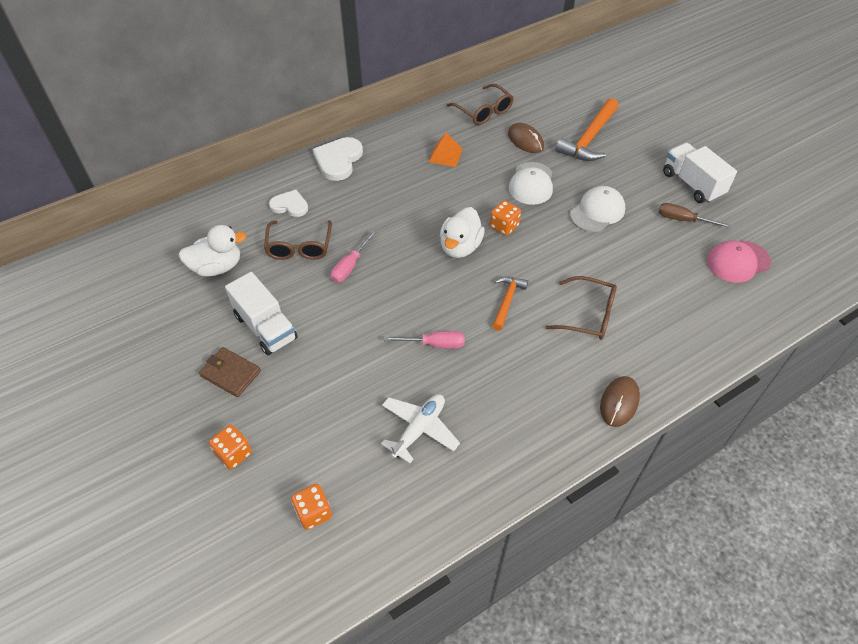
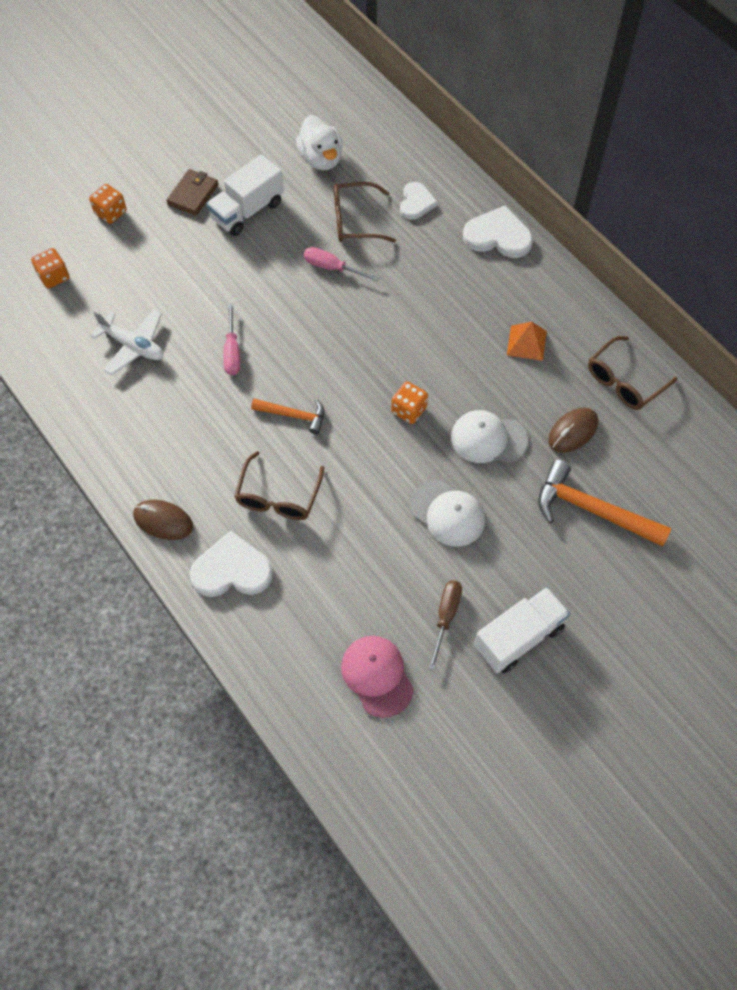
camera: 85 degrees right, 10 degrees up
(460, 247) = (370, 367): white duck -> none
(662, 350) = (232, 570): none -> white heart

